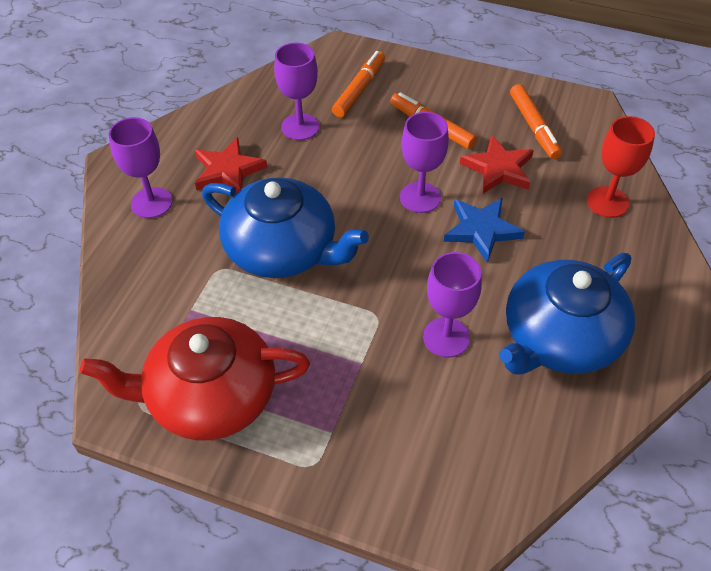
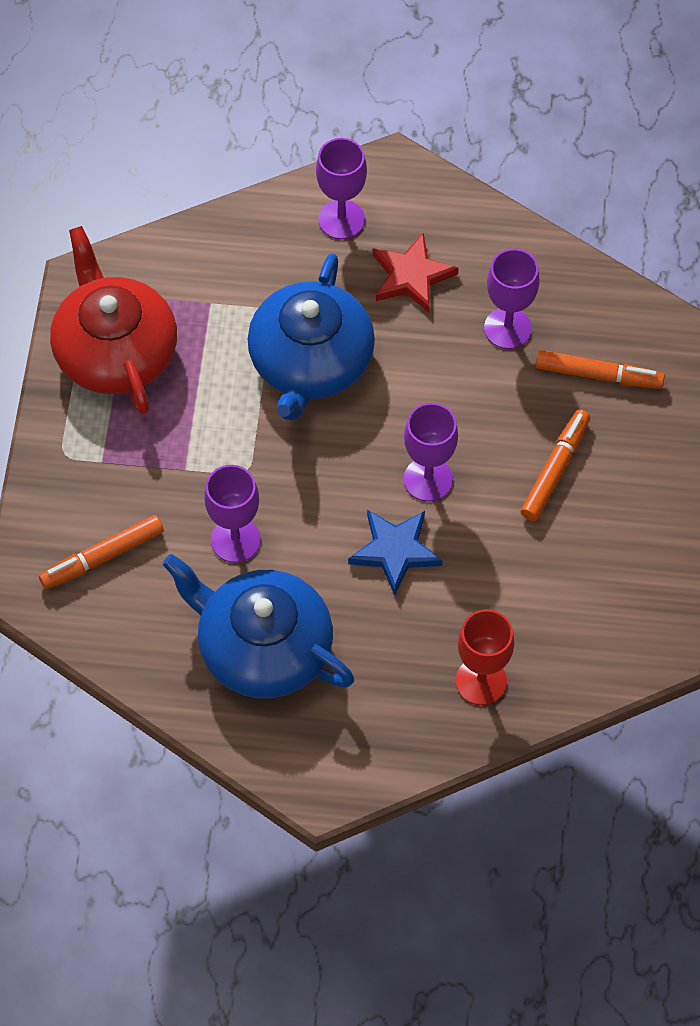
camera: 75 degrees right, 10 degrees up
(498, 169) = (501, 555): red star -> none
(533, 127) = (591, 585): orange marker -> orange marker (102, 557)

